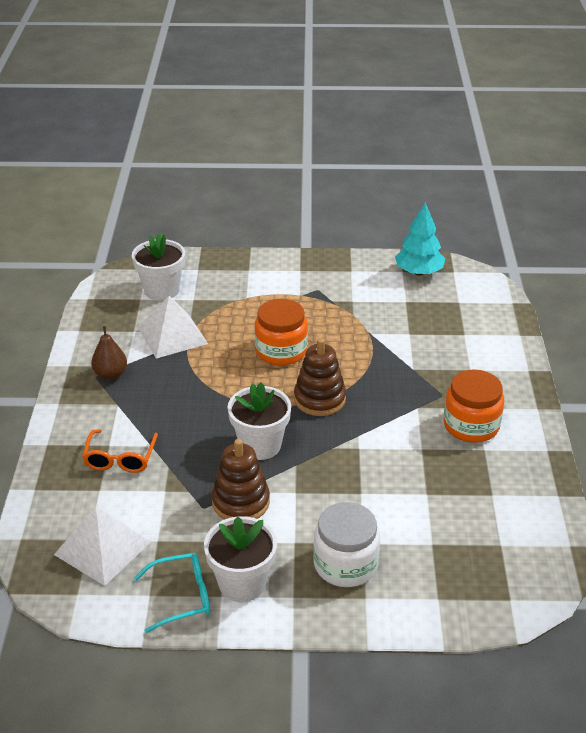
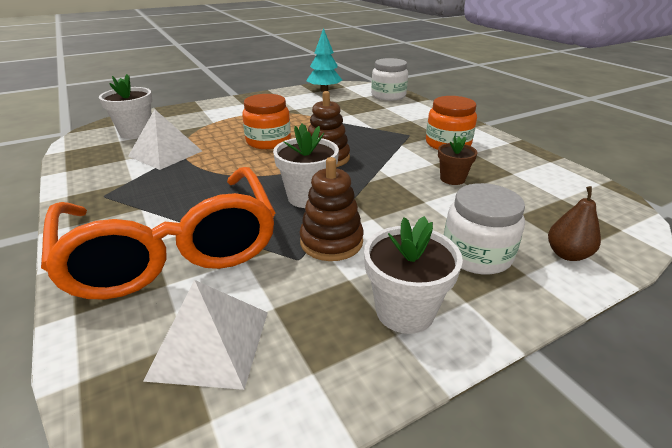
camera: 30 degrees left, 5 degrees down
(110, 374) = (119, 190): brown pear -> brown pear (567, 254)
(120, 458) = (173, 248): orange glasses -> orange glasses, size x2.48
(182, 597) = (354, 356): turquoise glasses -> none
(418, 476) = (452, 179): none -> brown flower pot
(491, 311) = (388, 96): none -> white jar

